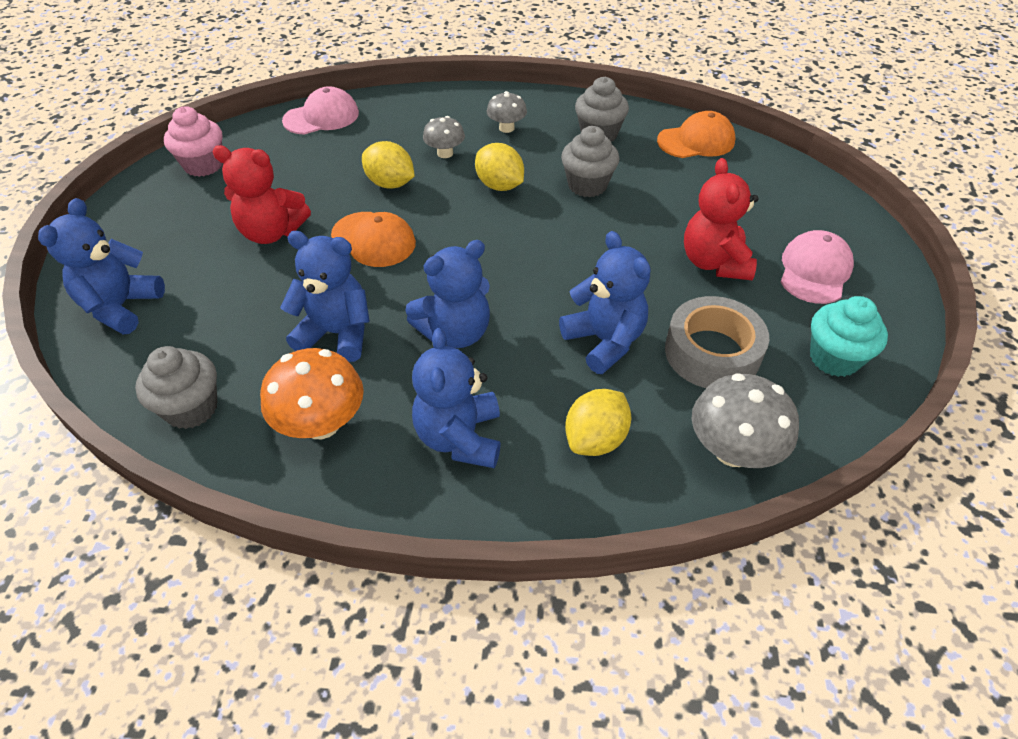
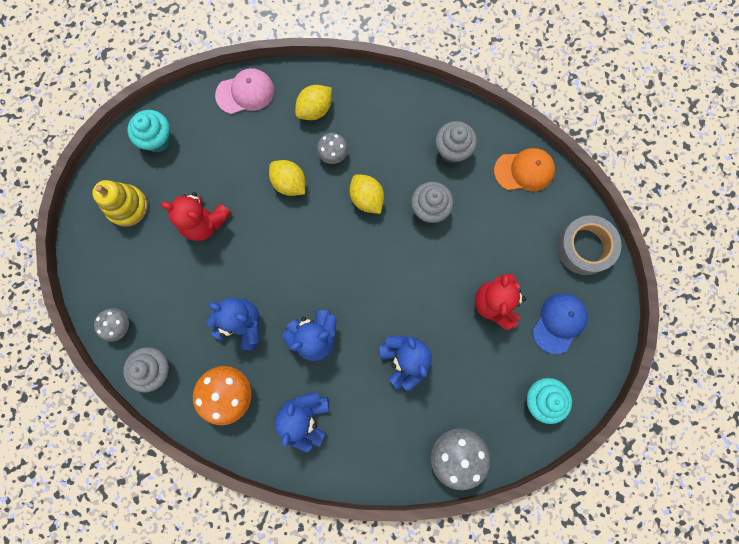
camera: 10 degrees right, 30 degrees up
(121, 307) = (110, 278): blue teddy bear -> none
(155, 230) = (127, 206): none -> yellow stacking toy
(203, 165) = (157, 139): pink cupcake -> turquoise cupcake
(374, 239) = (272, 241): orange cap -> none
(506, 128) = (384, 130): grey mushroom -> grey mushroom (119, 325)
(595, 439) = (381, 433): yellow lemon -> yellow lemon (315, 109)
(712, 353) = (468, 381): grey tape -> grey tape (584, 247)
(814, 271) = (559, 323): pink cap -> blue cap

